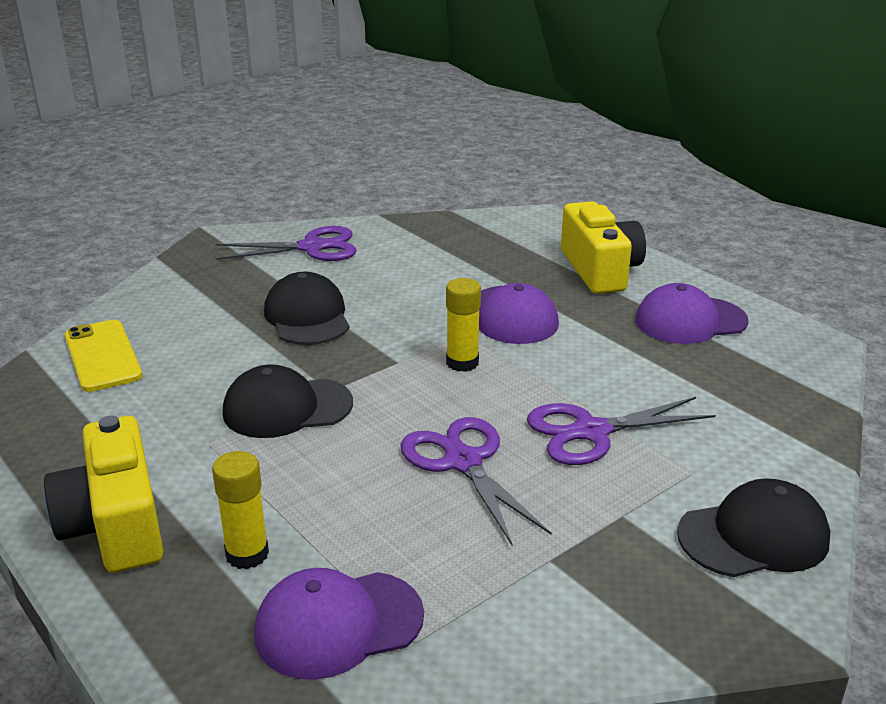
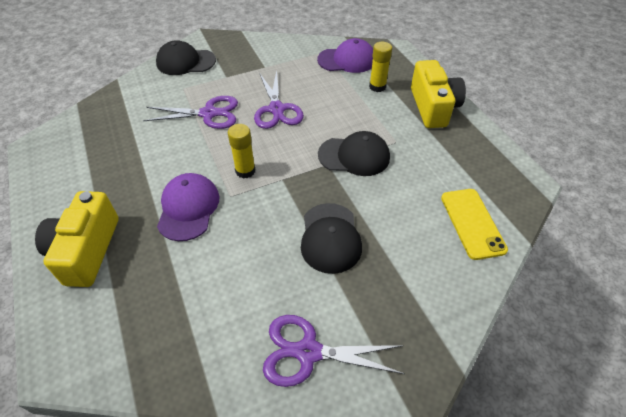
camera: 165 degrees left, 20 degrees up
(690, 321) = (83, 179): purple cap -> none

